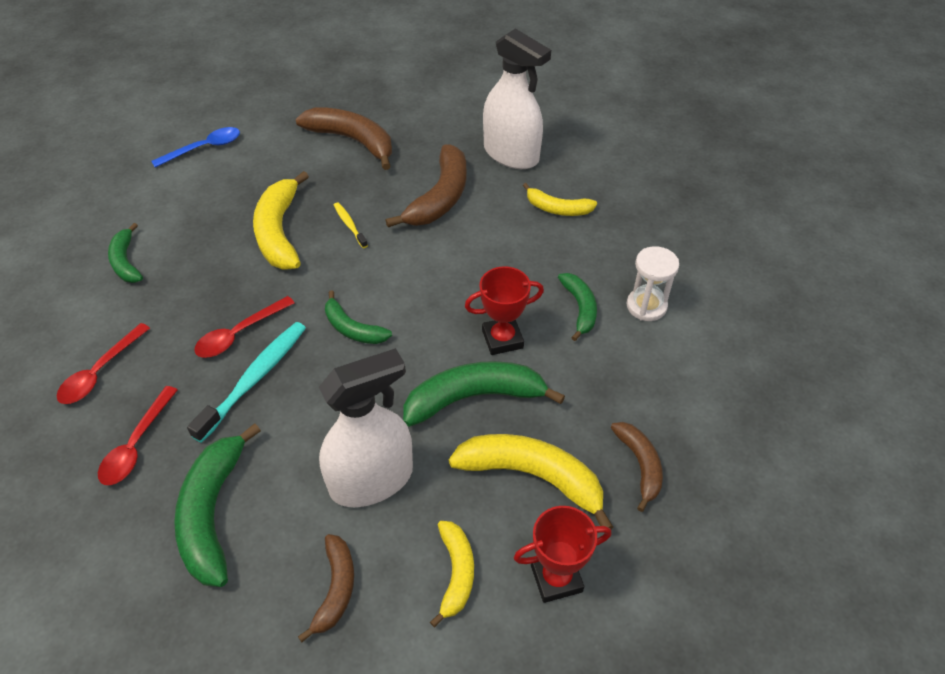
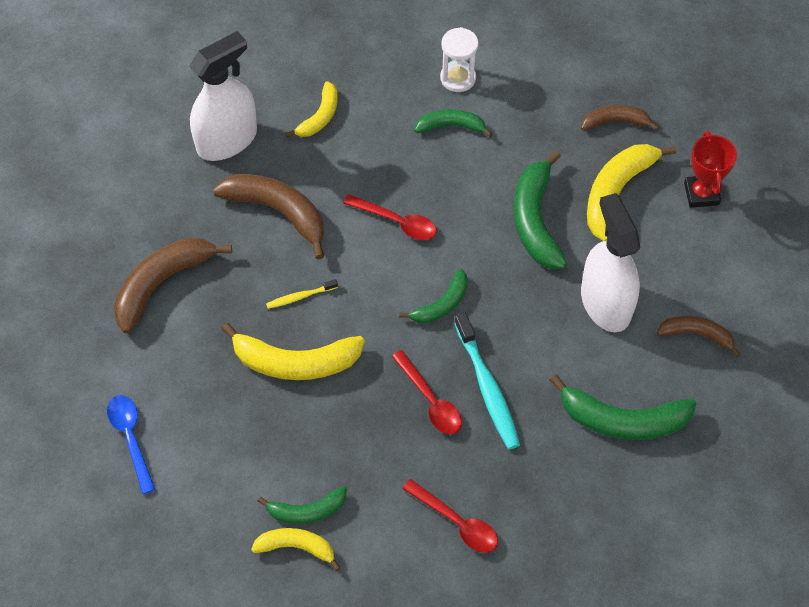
camera: 80 degrees left, 10 degrees up
(136, 445) = (546, 484): red spoon -> red spoon (397, 222)
(254, 379) = (487, 387): turquoise toothbrush -> turquoise toothbrush turned 150 degrees counterclockwise
(456, 573) = (691, 255): yellow banana -> yellow banana (296, 547)
(502, 339) = (475, 189): red trophy -> none

